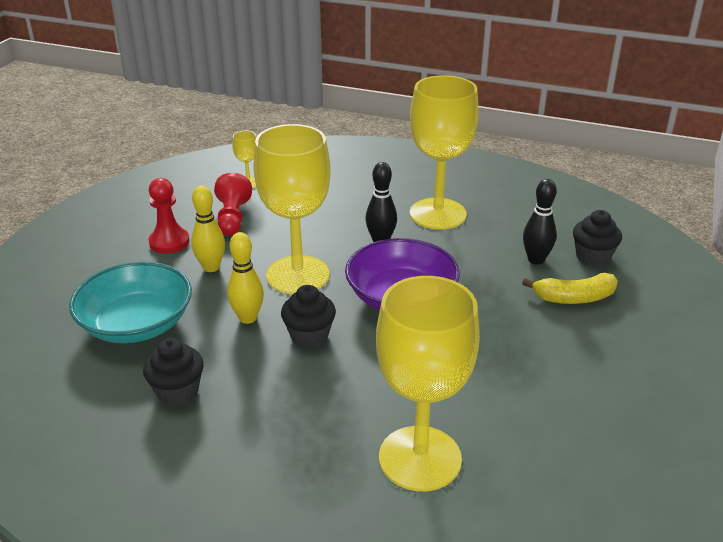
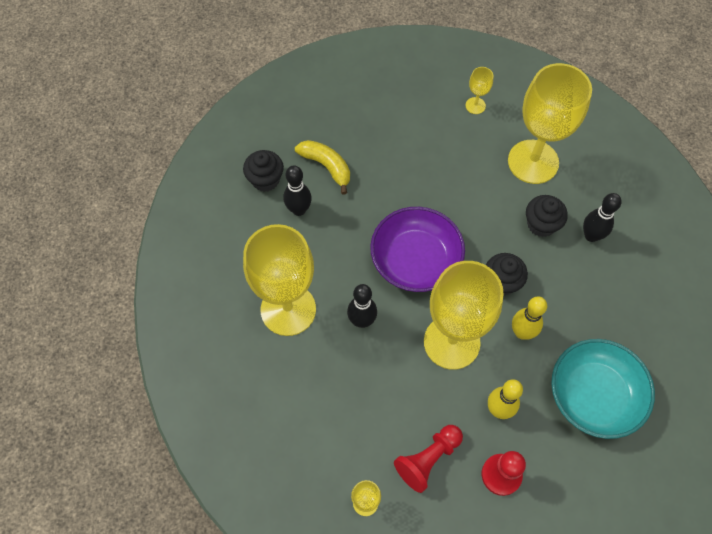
camera: 130 degrees left, 30 degrees up
(177, 391) = (612, 310): black cupcake -> black cupcake (541, 224)
(269, 438) = (591, 236): none -> black bowling pin
(562, 462) = (475, 105): none -> yellow goblet

